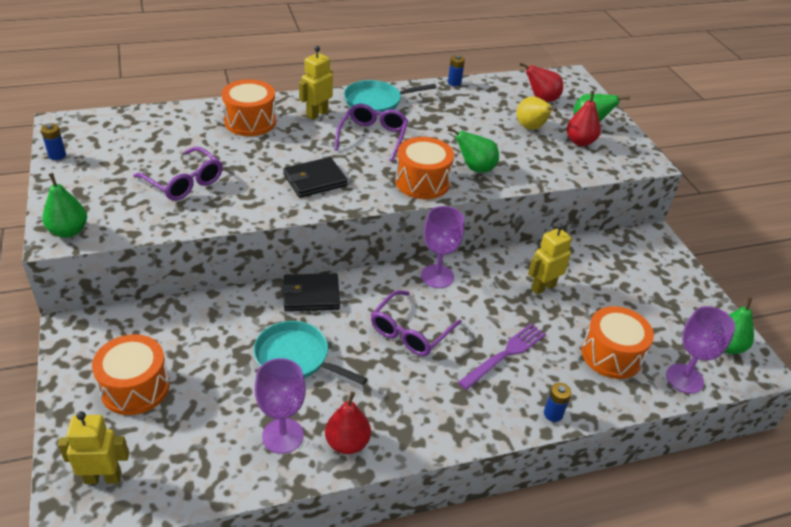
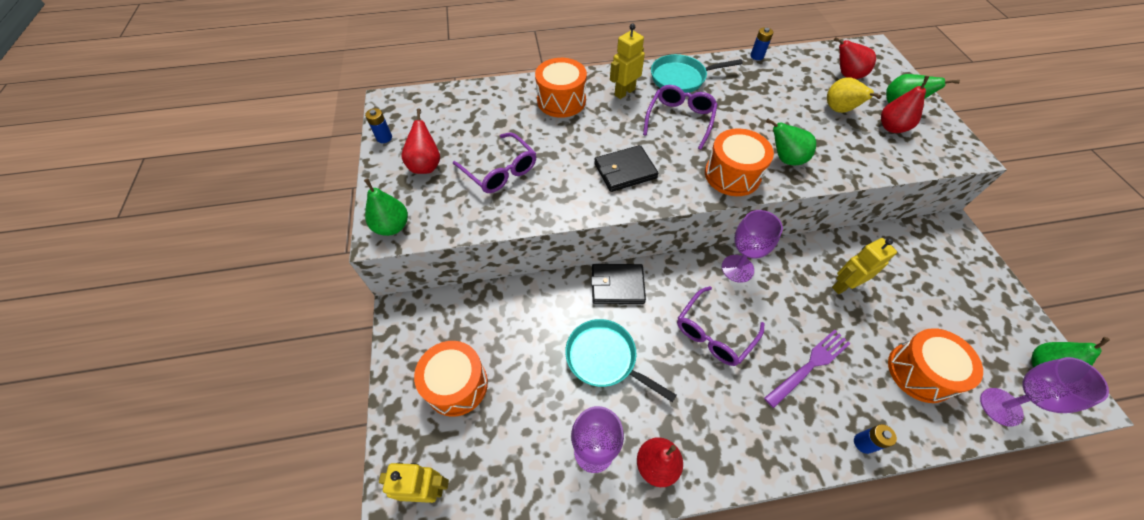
camera: 10 degrees right, 15 degrees up
(104, 179) = (426, 165): none -> red pear

